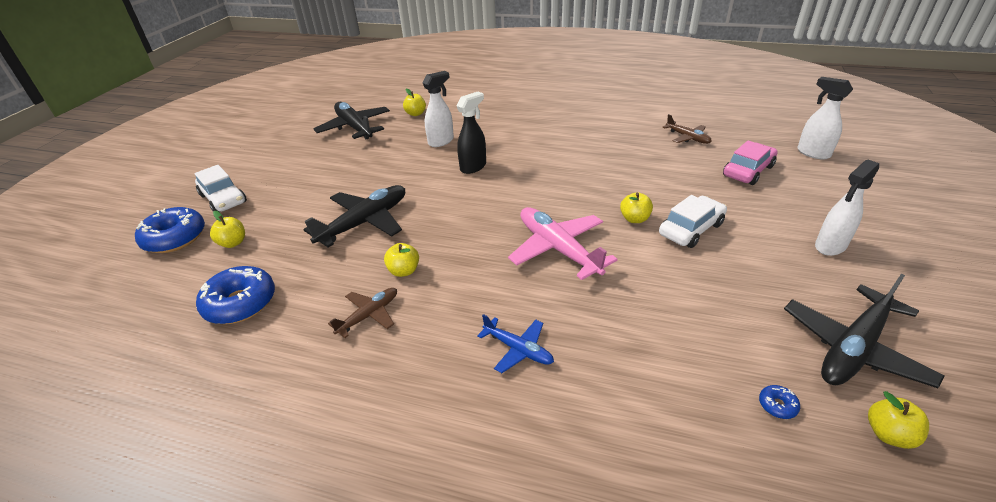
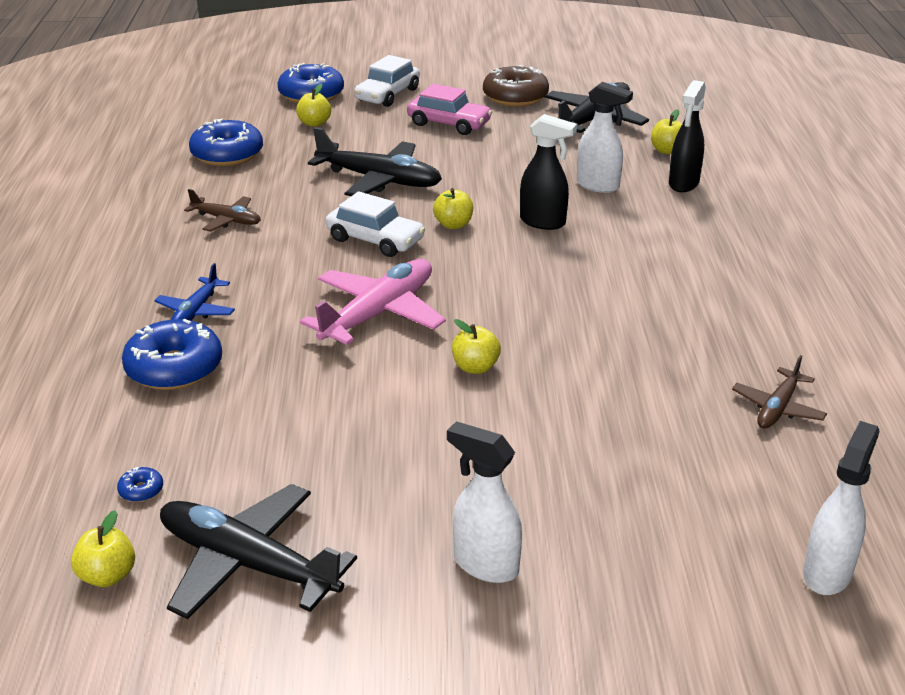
camera: 70 degrees right, 5 degrees down
(292, 147) = (515, 97): none -> brown donut
(404, 271) = (301, 222): yellow apple -> yellow apple (453, 224)
(458, 117) = (683, 184): none -> black spray bottle
(604, 371) = (174, 368): none -> blue donut
(691, 229) = (471, 419): white car -> white car (375, 240)
(748, 171) = (692, 480): pink car -> pink car (449, 124)

